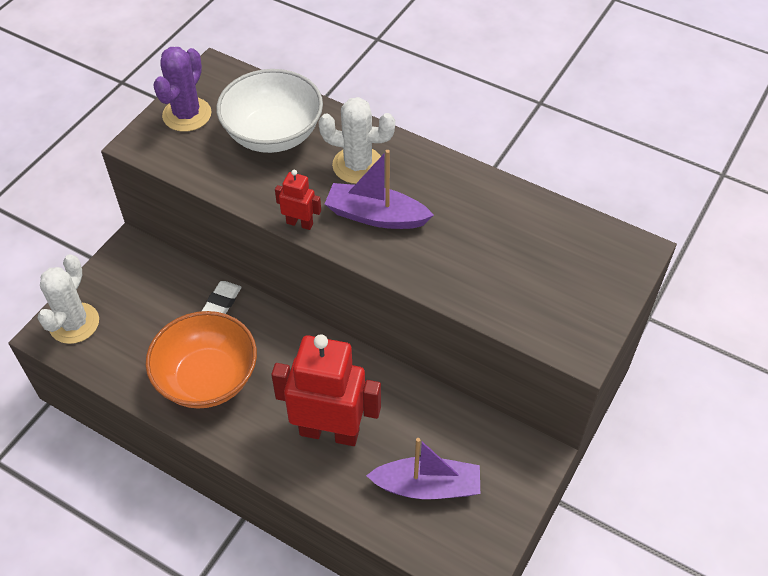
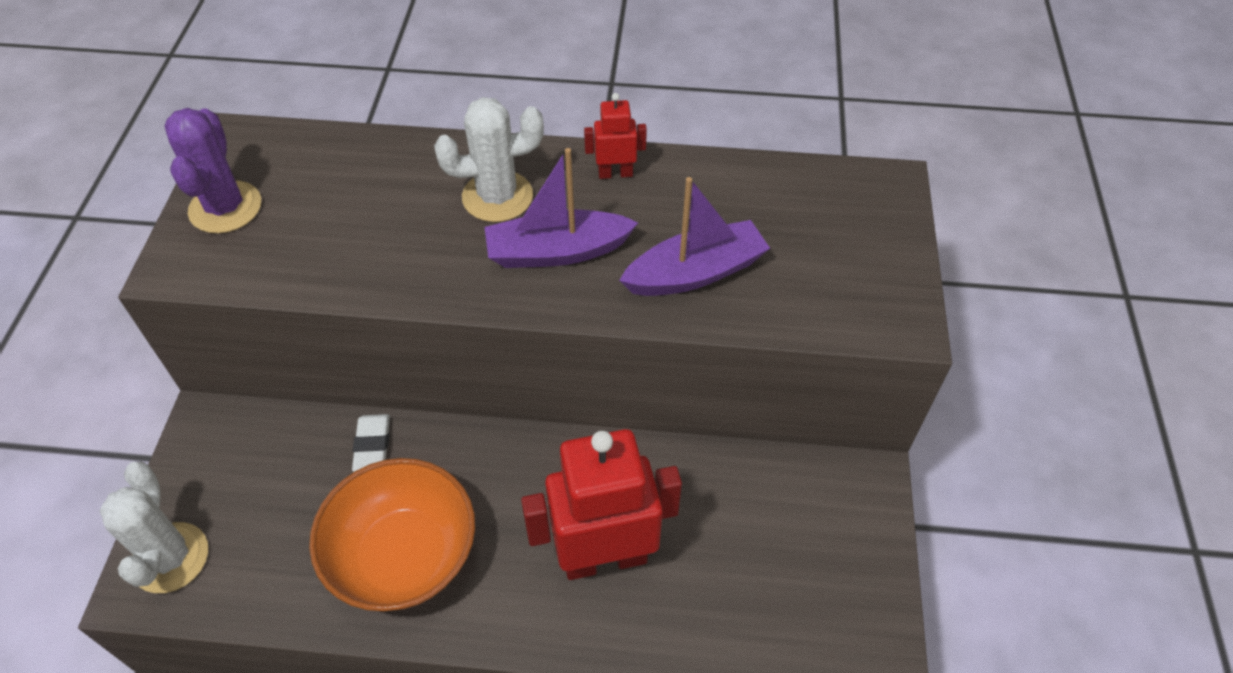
camera: 25 degrees left, 0 degrees up
(273, 134) = (362, 194): white bowl -> none
(300, 223) = (461, 296): red robot -> red robot (615, 173)
(427, 486) = (764, 575): purple boat -> purple boat (695, 272)

